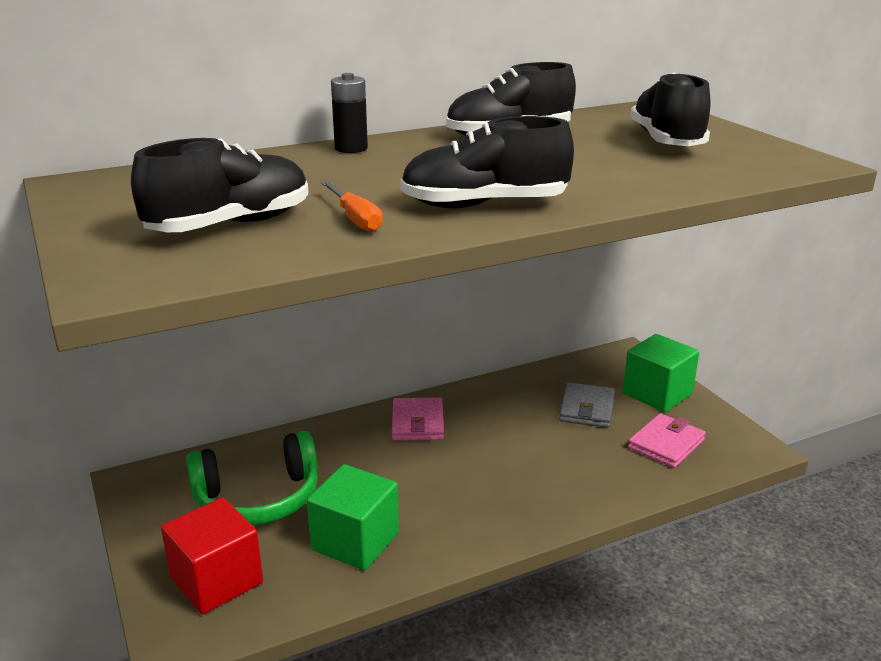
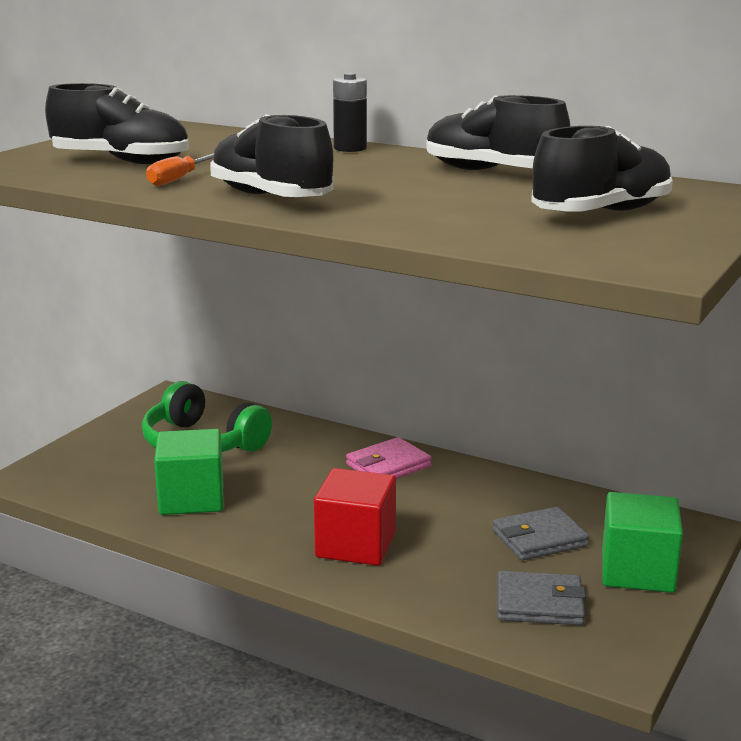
camera: 55 degrees right, 5 degrees down
(216, 580) = (95, 466): red cube -> red cube (356, 545)
(666, 444) = (539, 603): pink wallet -> grey wallet

